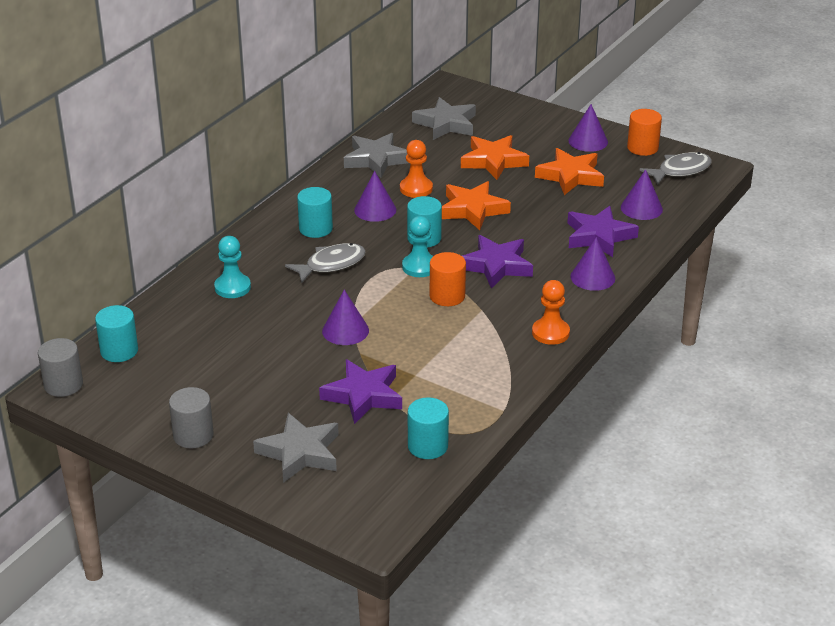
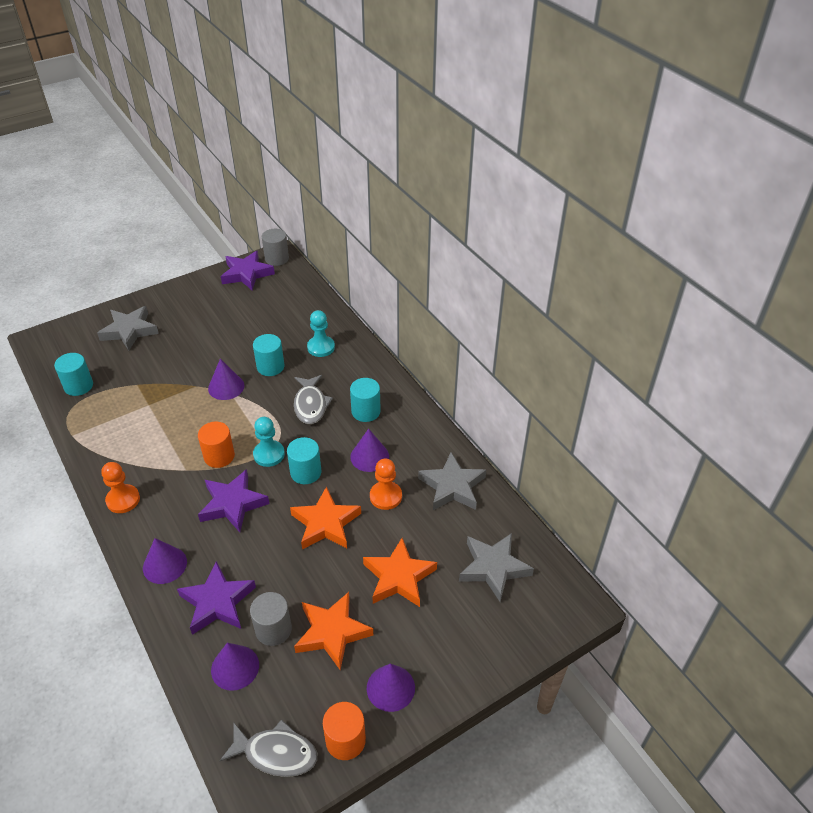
camera: 115 degrees right, 10 degrees up
(119, 351) = (291, 284): turquoise cylinder -> turquoise cylinder (270, 367)
(193, 435) = (186, 295): grey cylinder -> grey cylinder (273, 629)
(363, 395) = (152, 373): purple star -> purple star (247, 274)
(680, 171) = (276, 753): grey fish -> grey fish turned 75 degrees counterclockwise

